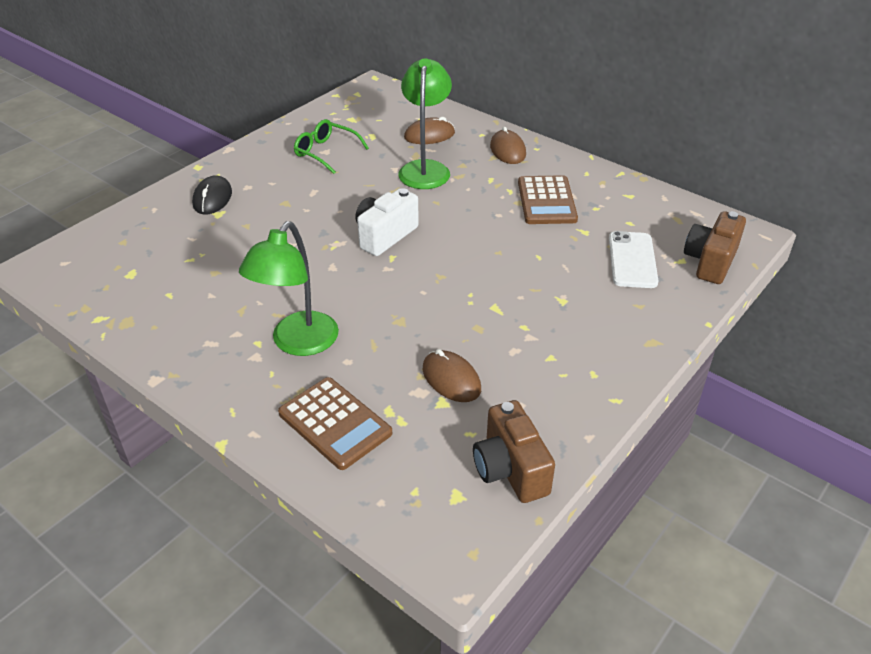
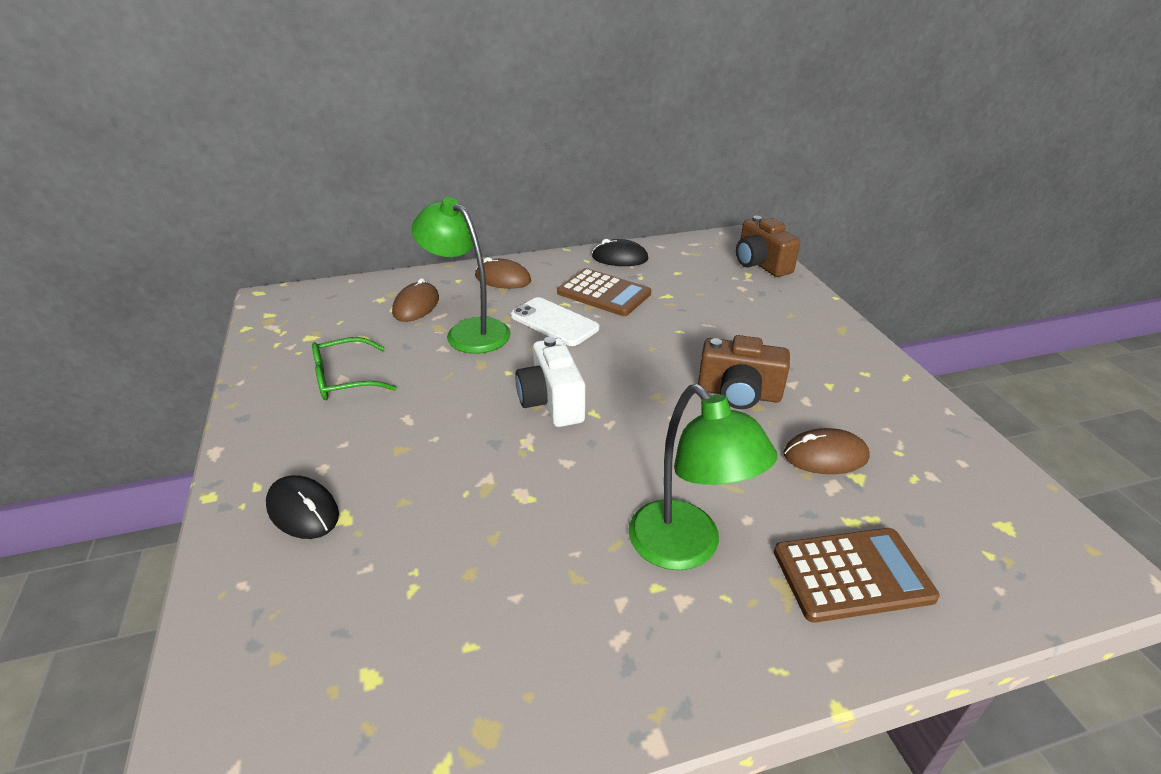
camera: 55 degrees left, 5 degrees down
(510, 469) = (977, 474): brown camera -> brown camera (739, 394)
(612, 186) = (620, 258): none -> black mouse
(632, 260) = (728, 292): white phone -> white phone (554, 322)

